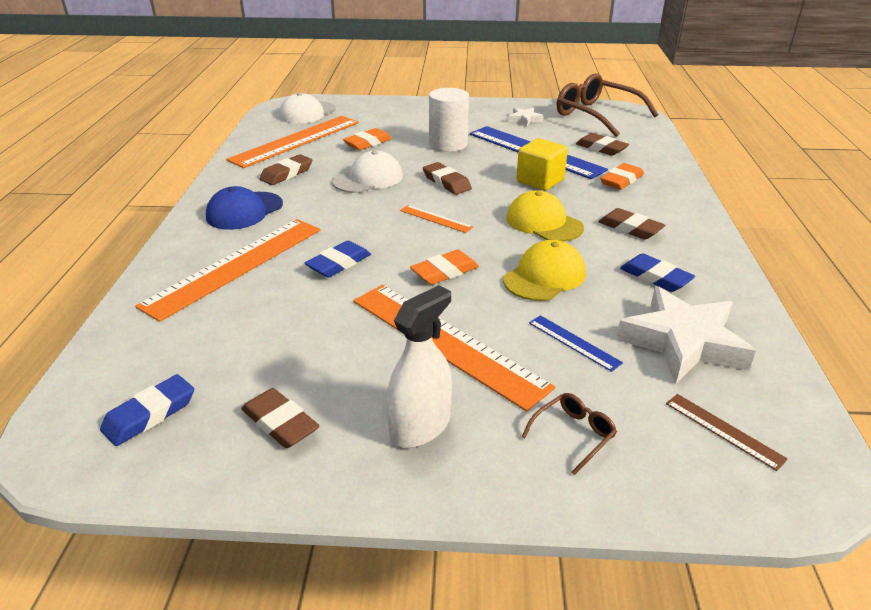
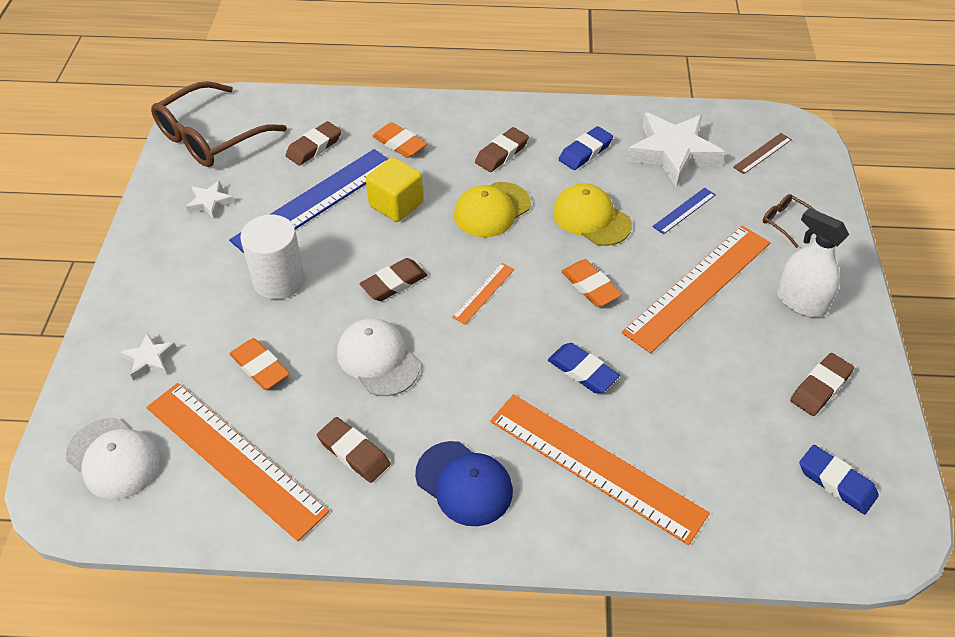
camera: 90 degrees left, 15 degrees up
(379, 115) = (150, 359): none -> white star

